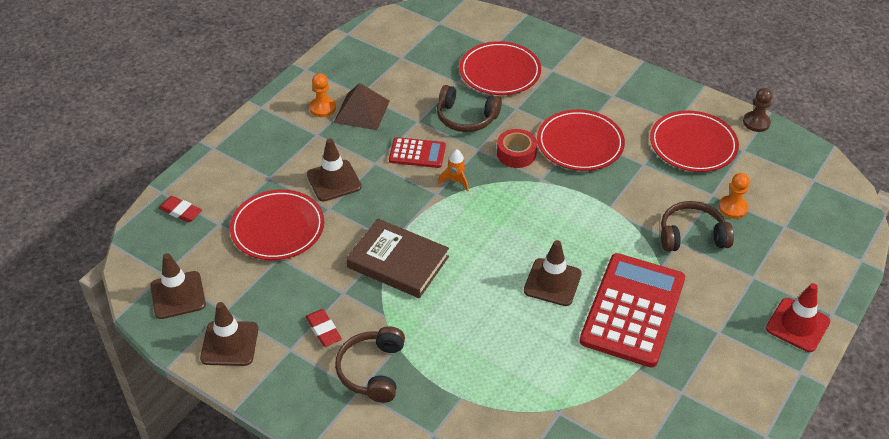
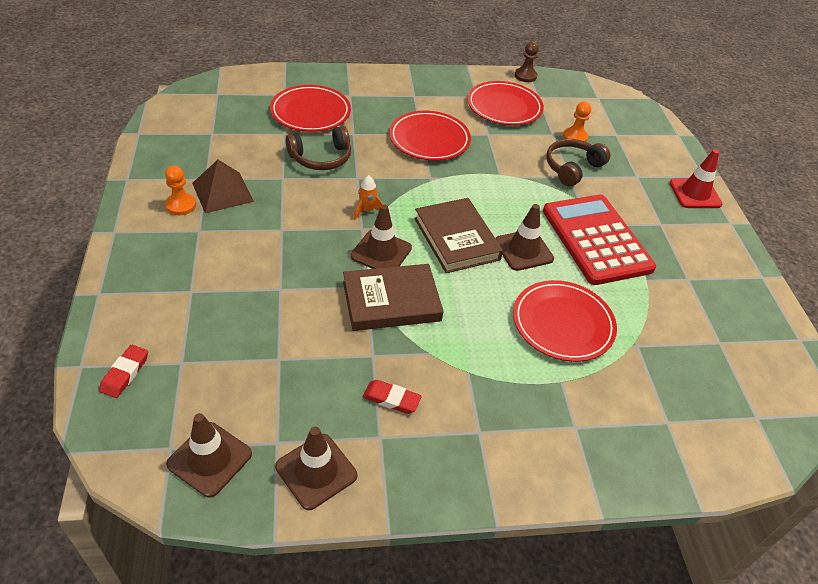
camera: 45 degrees left, 0 degrees up
(181, 211) = (125, 373): red eraser -> red eraser turned 60 degrees counterclockwise
(277, 228) = (249, 333): red plate -> red plate (563, 323)
(334, 181) = (259, 263): brown traffic cone -> brown traffic cone (381, 252)
(372, 370) = (471, 407): brown headphones -> none
(417, 153) = (310, 204): red calculator -> none
(504, 242) = (456, 239): none -> brown book
(516, 154) = (391, 168): red tape -> none

